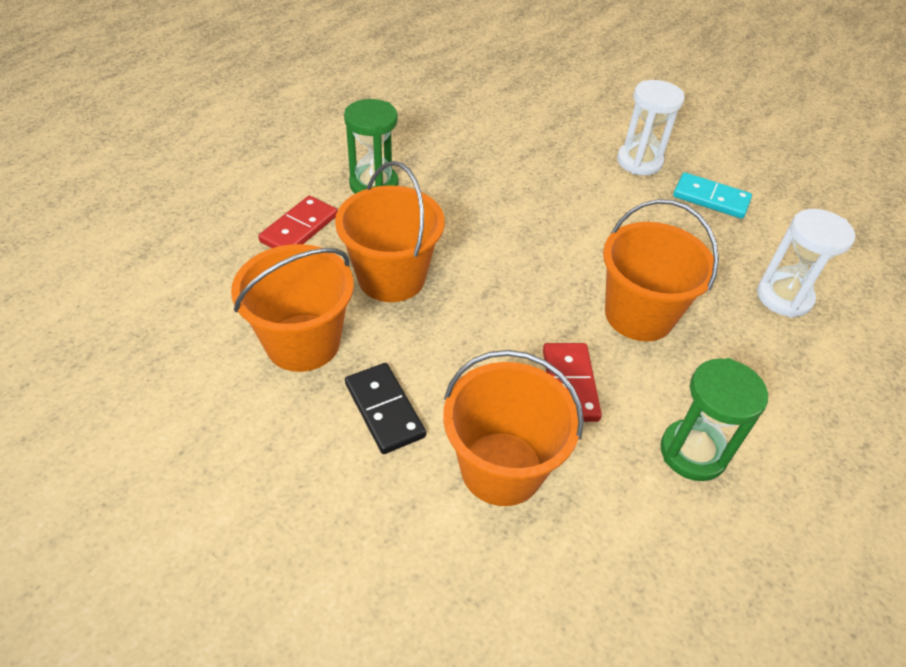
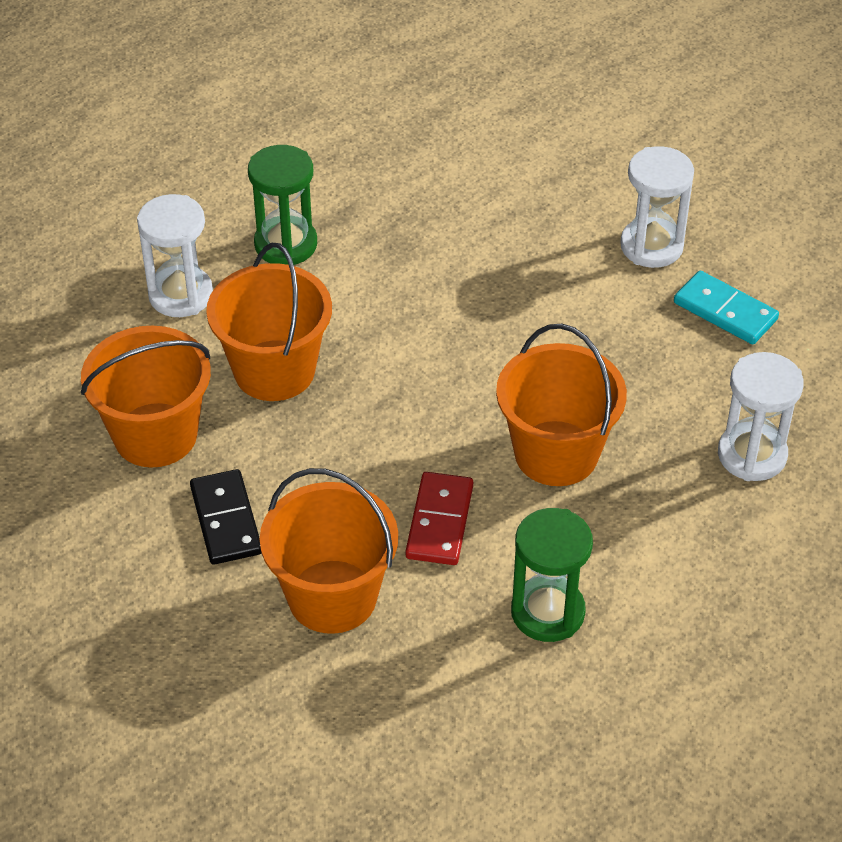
camera: 15 degrees right, 0 degrees up
(299, 228) = (180, 295): red domino -> white hourglass

